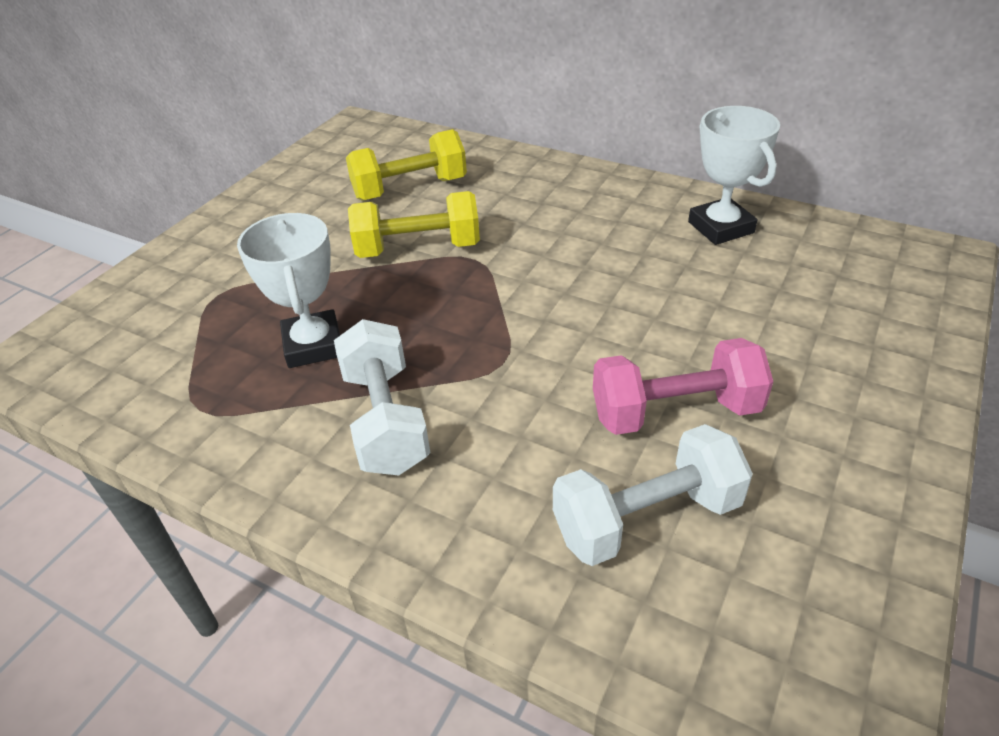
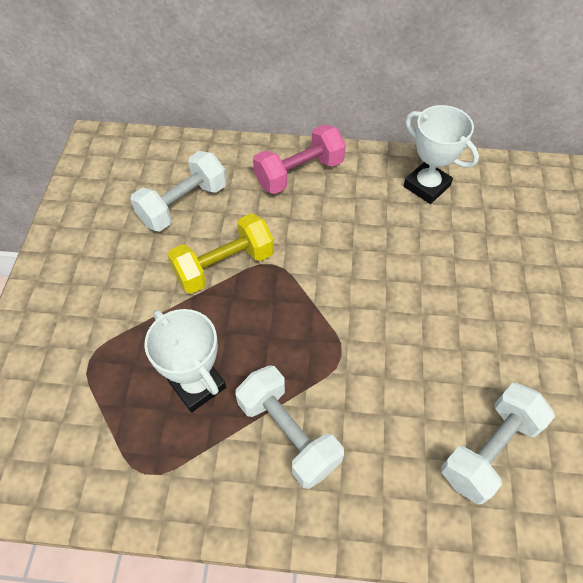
camera: 25 degrees left, 15 degrees up
(410, 189) = (183, 204): yellow dumbbell -> white dumbbell
(675, 412) = (468, 360): pink dumbbell -> pink dumbbell (299, 173)

